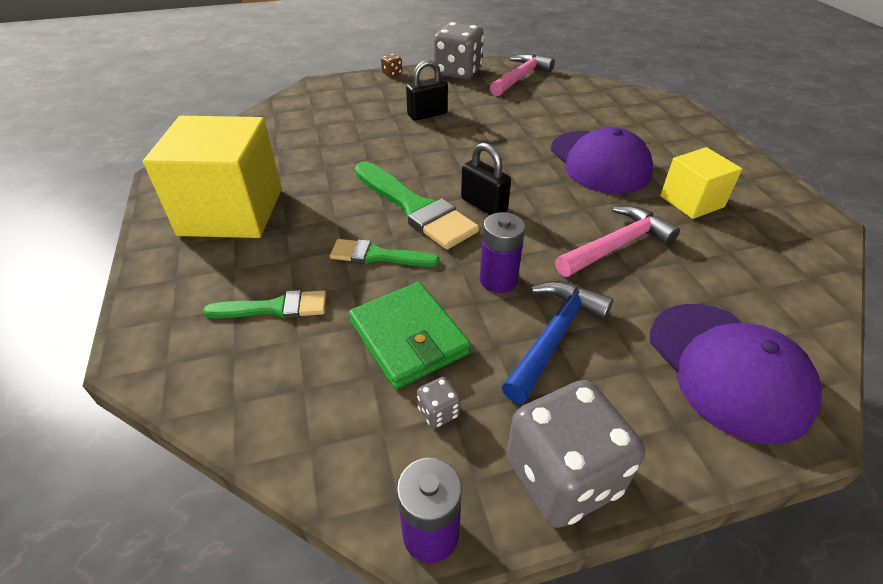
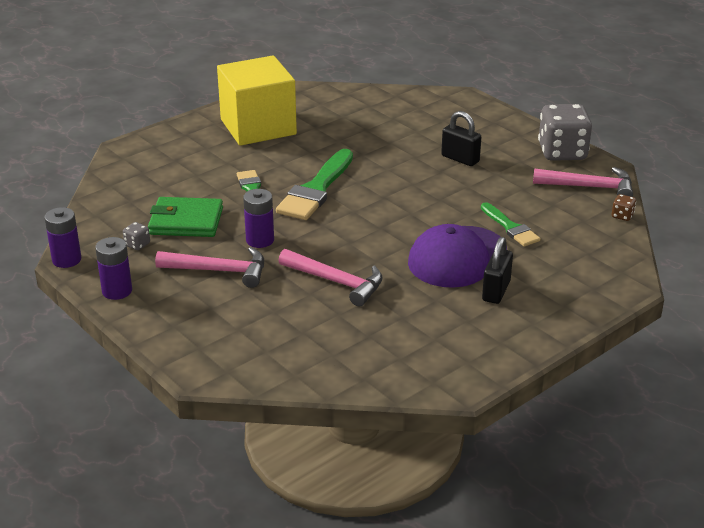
camera: 65 degrees right, 10 degrees down
(275, 308) = (182, 172): green brush -> green brush (510, 227)
(392, 73) = (521, 122): brown dice -> brown dice (622, 216)
(408, 337) = (186, 221): green wallet -> green wallet turned 60 degrees clockwise
(484, 205) = (343, 216): black padlock -> black padlock (496, 291)
(553, 336) = (219, 271): blue hammer -> pink hammer
(562, 476) = (117, 291): grey dice -> purple battery
(691, 201) = (431, 312): yellow cube -> none
(727, 369) = (231, 341): purple cap -> none

